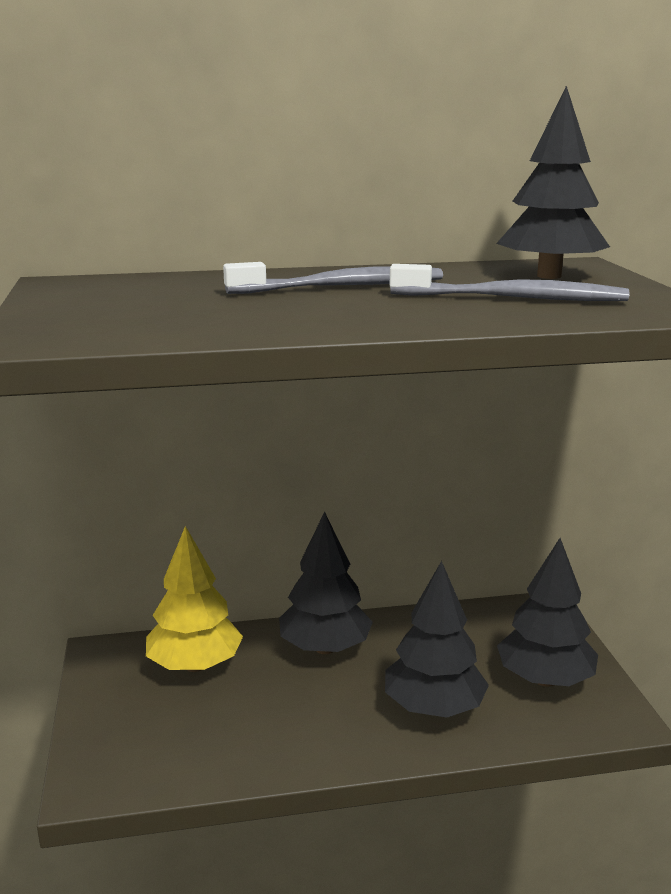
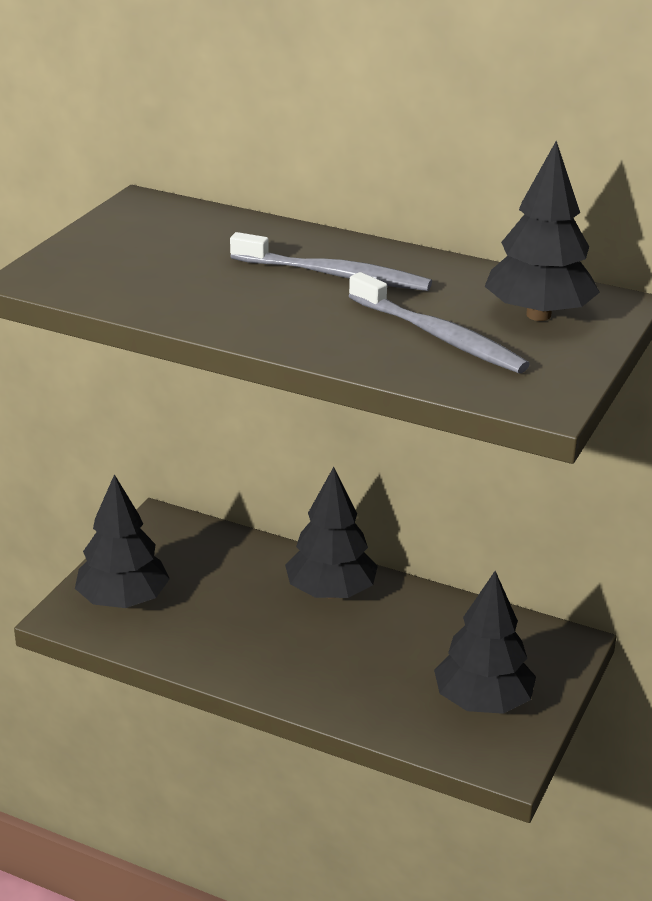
camera: 35 degrees right, 10 degrees up
(195, 665) = (216, 561): yellow tree -> none
(434, 708) = (360, 679): black tree -> black tree (123, 601)

